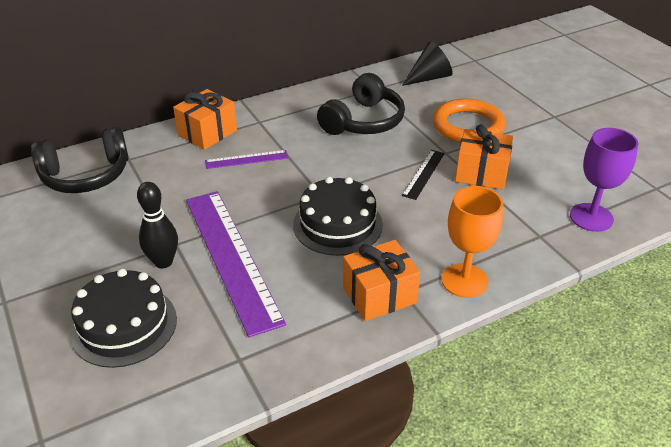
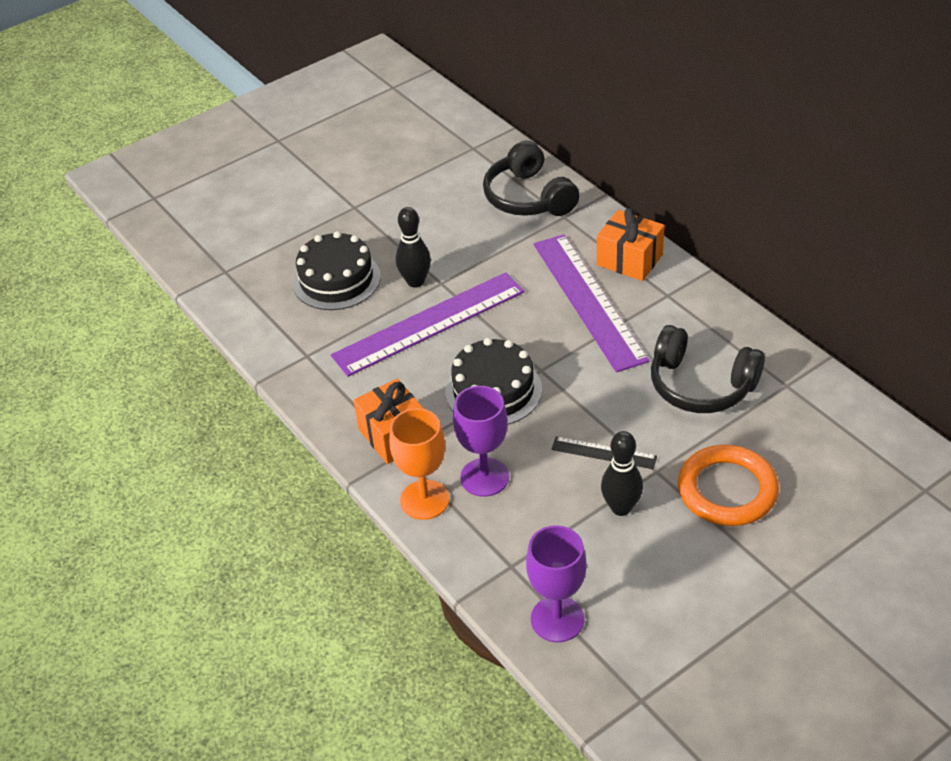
camera: 85 degrees right, 5 degrees up
(246, 159) = (588, 300): purple ruler -> purple ruler, size x2.19
(429, 78) = (843, 440): black cone -> none
(441, 240) = (484, 477): none -> purple goblet
(481, 173) = (621, 508): orange gift -> black bowling pin

